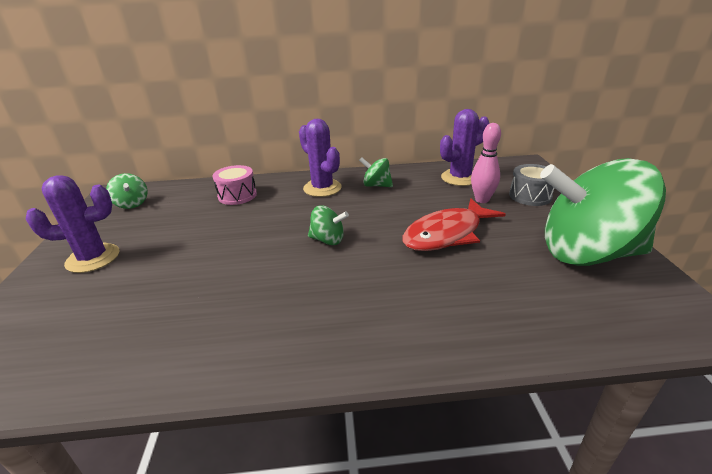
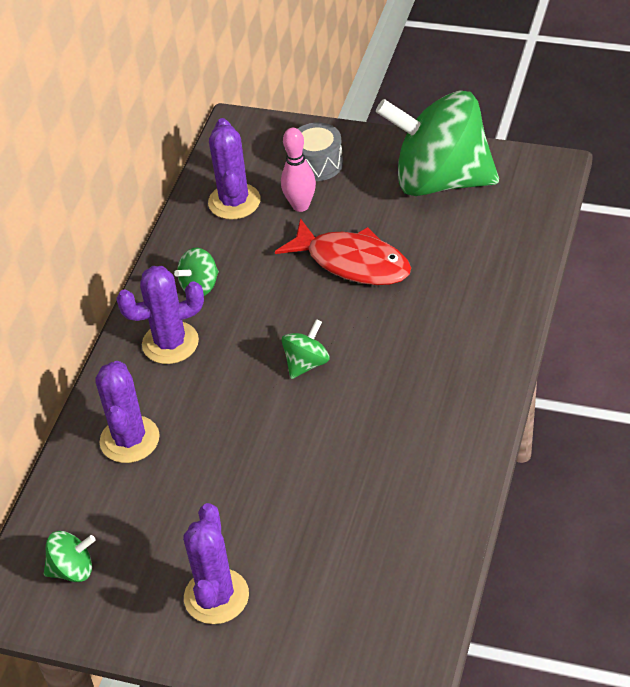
camera: 65 degrees left, 15 degrees up
(237, 195) = (129, 440): pink drum -> purple cactus
(447, 234) = (353, 262): red fish -> red fish turned 45 degrees counterclockwise
(586, 253) = (440, 180): green spinning top -> green spinning top turned 75 degrees clockwise

